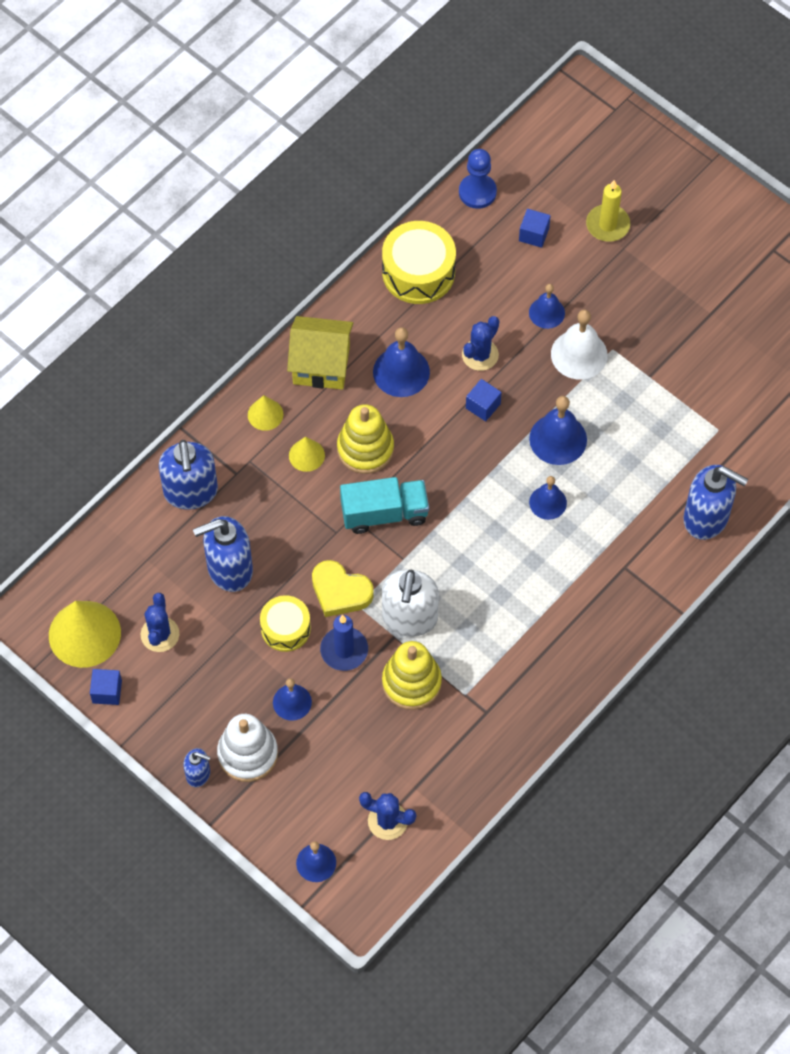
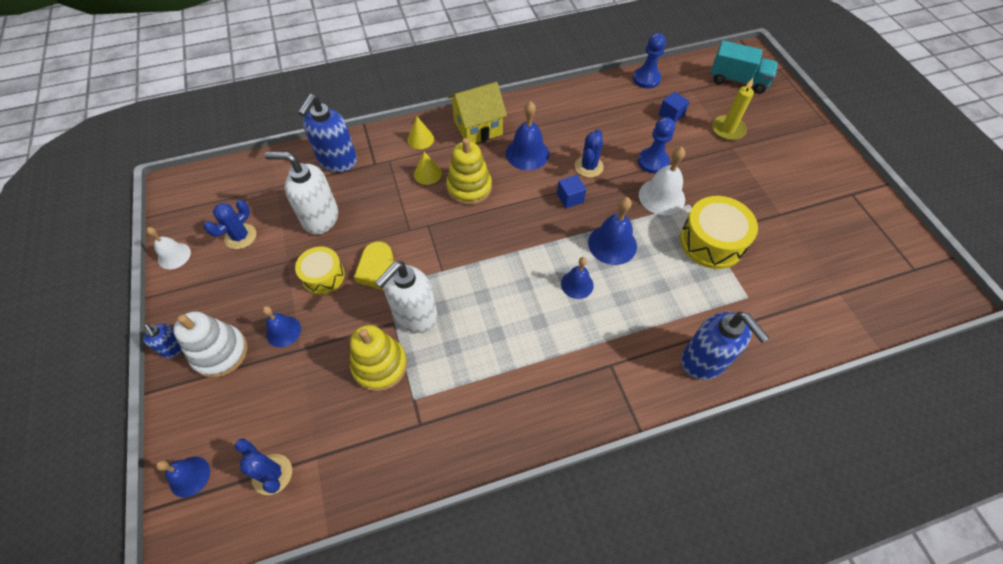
camera: 30 degrees right, 5 degrees down
(84, 634) = (197, 212): yellow cone -> none
(107, 692) = (174, 255): blue cube -> white bell
(229, 569) = (320, 218): blue soap dispenser -> white soap dispenser
(321, 365) = (478, 127): yellow house -> yellow house turned 60 degrees counterclockwise
(344, 650) = (350, 313): blue candle -> none
(384, 513) = (451, 234): turquoise truck -> turquoise truck (738, 80)
(418, 272) = (578, 104): yellow drum -> yellow drum (711, 242)
(480, 355) = (588, 167): blue cactus -> blue cactus turned 45 degrees counterclockwise
(546, 312) = (653, 162): blue bell -> blue pawn

